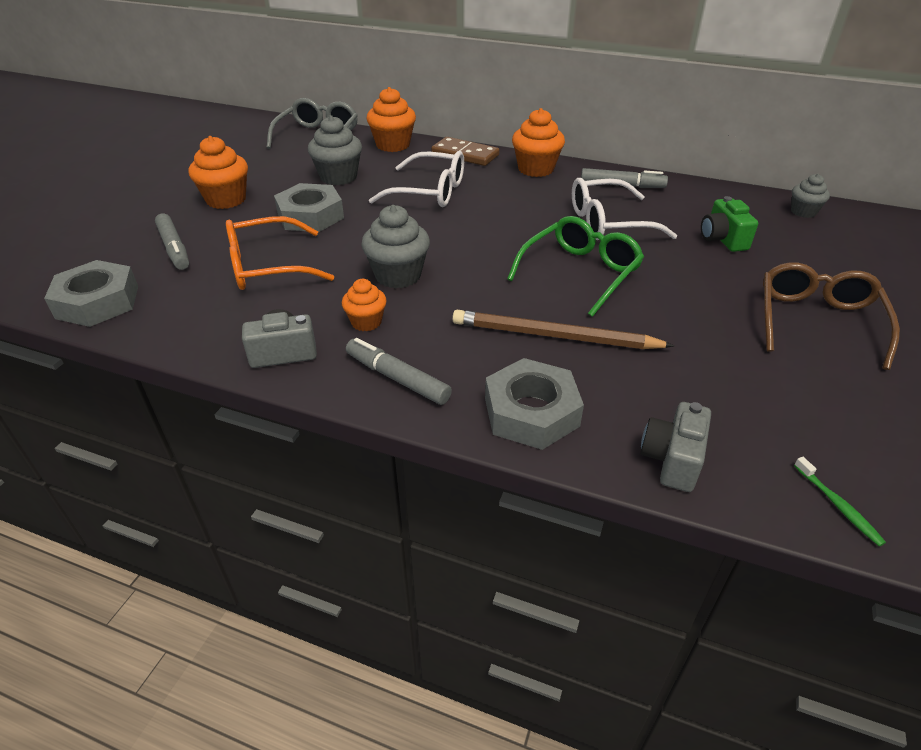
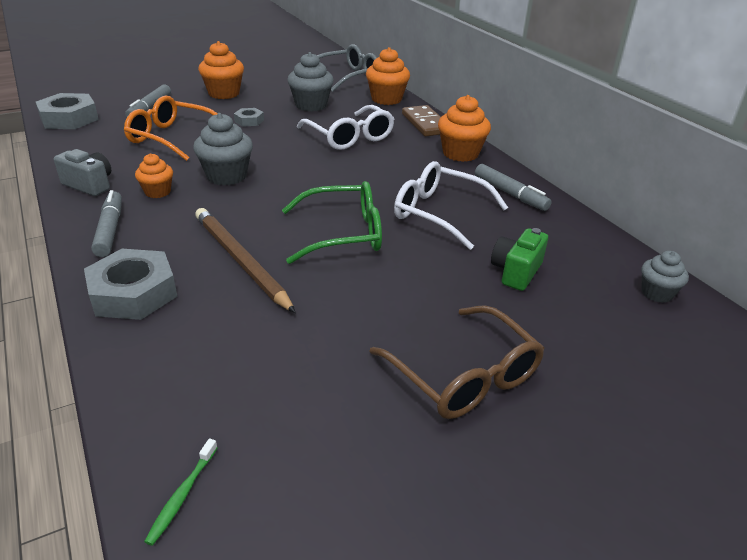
camera: 40 degrees right, 5 degrees down
(310, 216) = (249, 121): grey nut -> grey nut, size x0.51
(672, 460) = (147, 378): grey camera -> none
(816, 322) = (464, 376): brown glasses -> brown glasses turned 90 degrees clockwise

